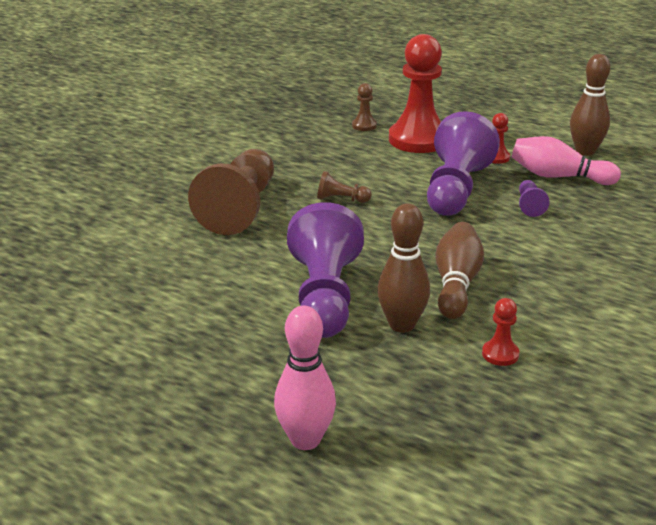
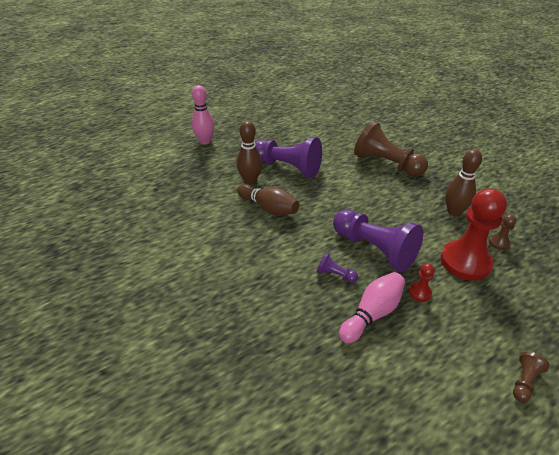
camera: 115 degrees right, 10 degrees up
(341, 199) = (382, 198): brown pawn -> brown pawn (524, 381)
(500, 354) = (207, 199): red pawn -> none
(585, 151) = (414, 360): brown bowling pin -> brown bowling pin (454, 212)

